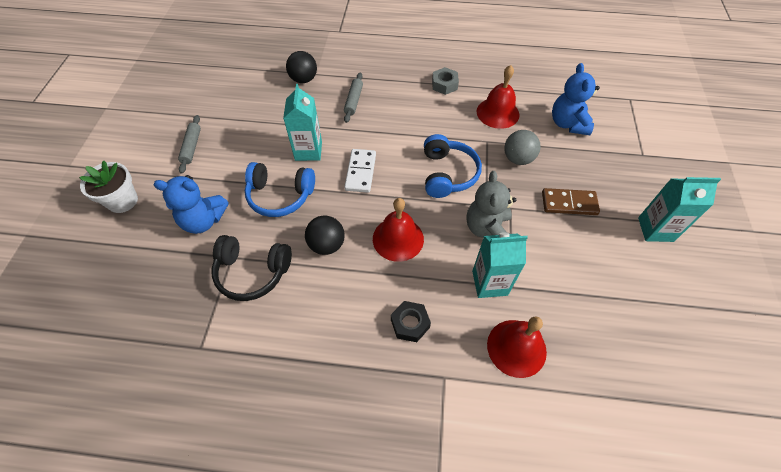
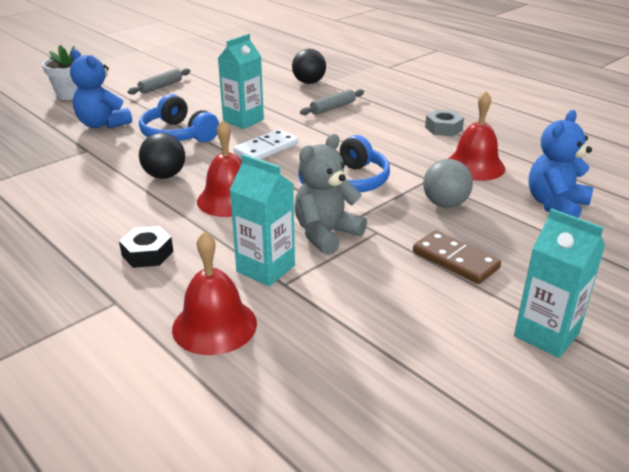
camera: 40 degrees right, 25 degrees down
(252, 272) = (86, 164): black headphones -> none

